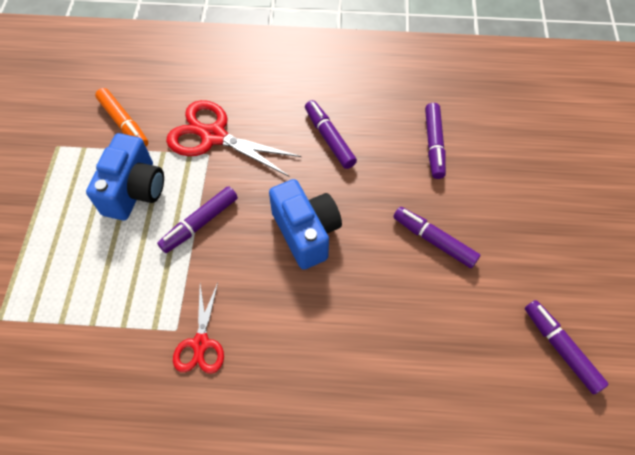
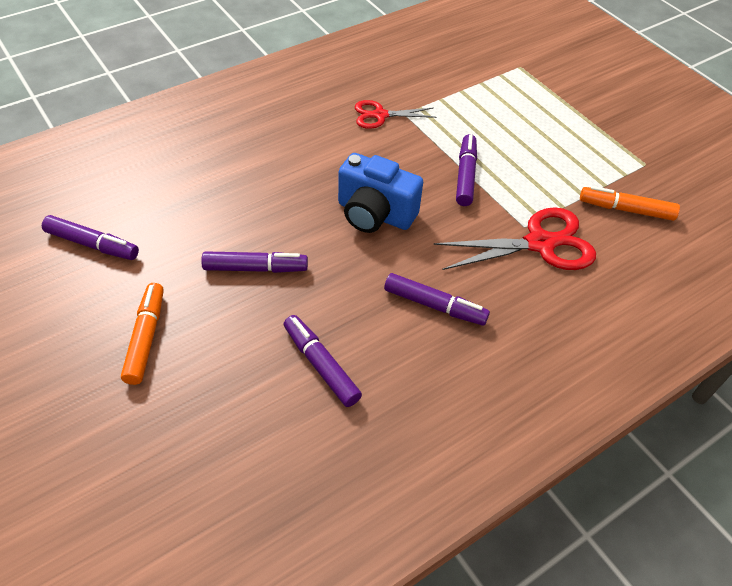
camera: 140 degrees right, 10 degrees down
(135, 191) = (543, 169): blue camera -> none
(200, 343) = (380, 115): red scissors -> red scissors turned 60 degrees counterclockwise
(544, 231) = (146, 338): none -> orange marker

